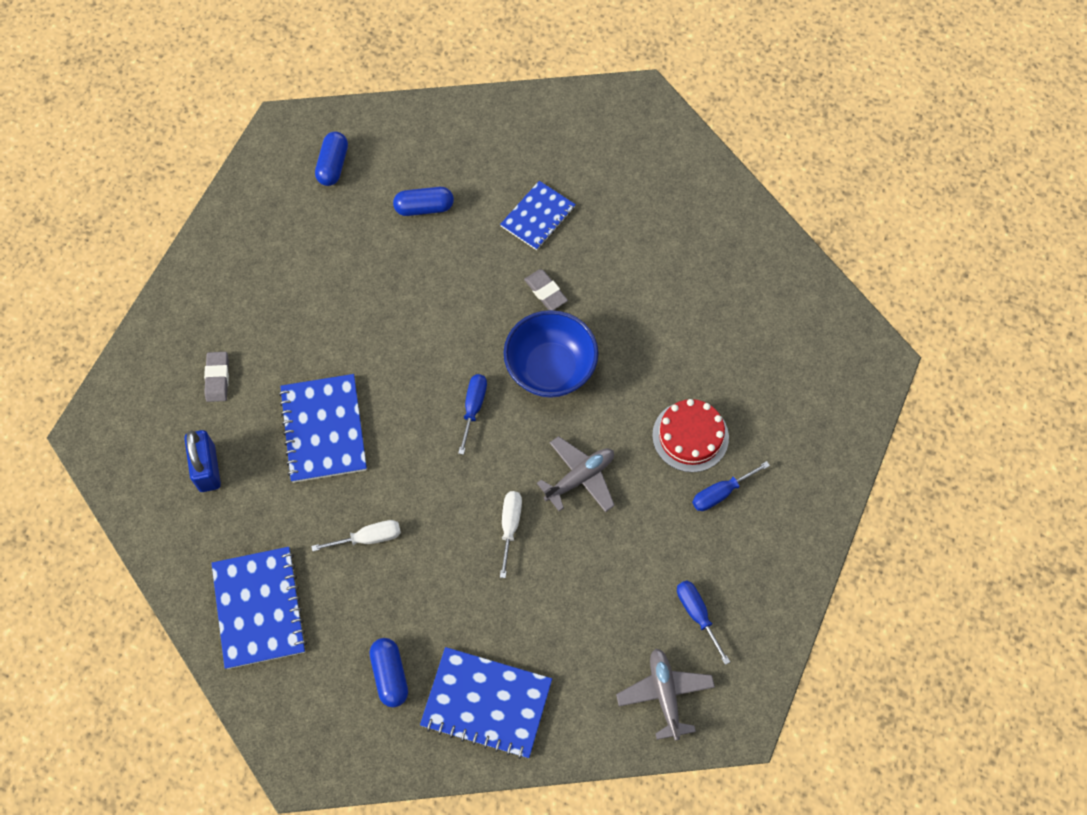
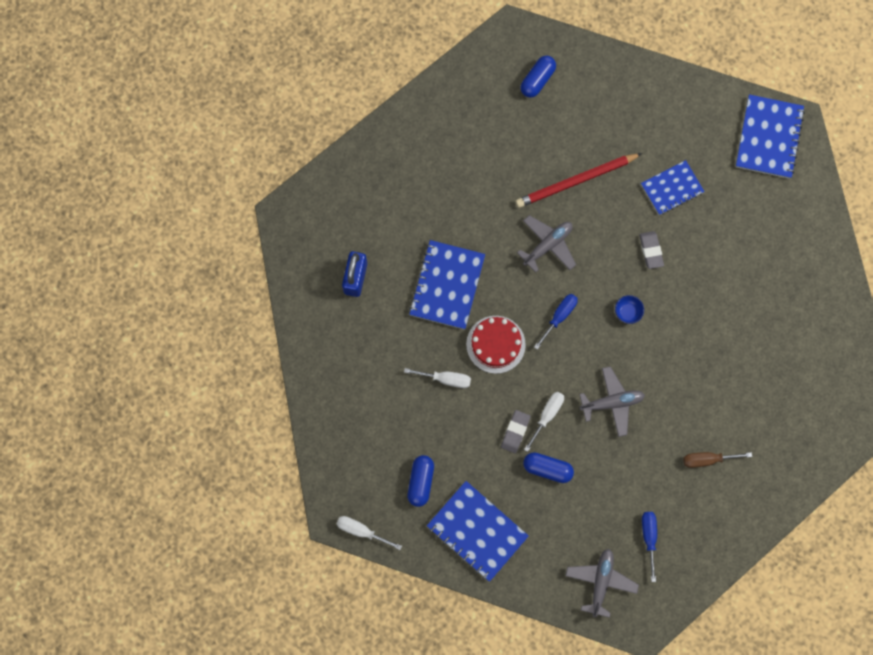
camera: 25 degrees right, 10 degrees up
(217, 378) = (388, 213): grey eraser -> grey eraser (515, 432)
(259, 608) = (352, 395): blue notebook -> blue notebook (768, 138)
(340, 771) = (361, 531): none -> white screwdriver
(424, 208) = (590, 144): blue capsule -> blue capsule (547, 469)
(424, 335) = (547, 245): none -> grey plane
(425, 253) = (576, 181): none -> red pencil
(550, 369) = (627, 312): blue bowl -> blue bowl, size x0.40
(690, 436) = (705, 408): red cake -> red cake (495, 344)
(721, 493) = (707, 459): blue screwdriver -> brown screwdriver

